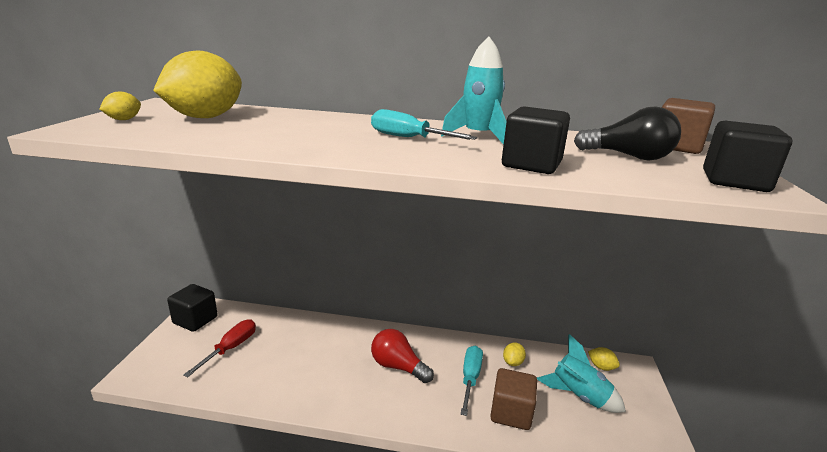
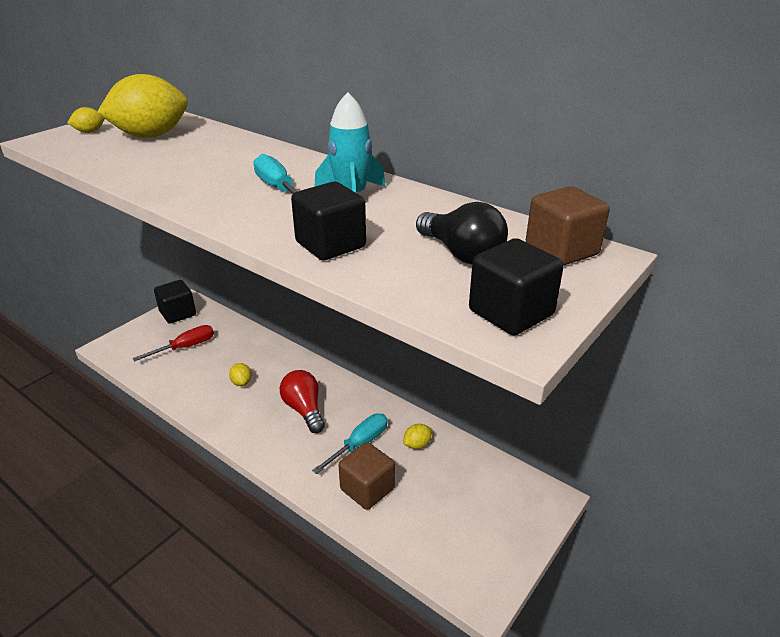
camera: 30 degrees right, 10 degrees up
(579, 396) = (452, 501): turquoise rocket -> none
(601, 367) = (510, 484): yellow lemon -> yellow lemon (241, 382)

